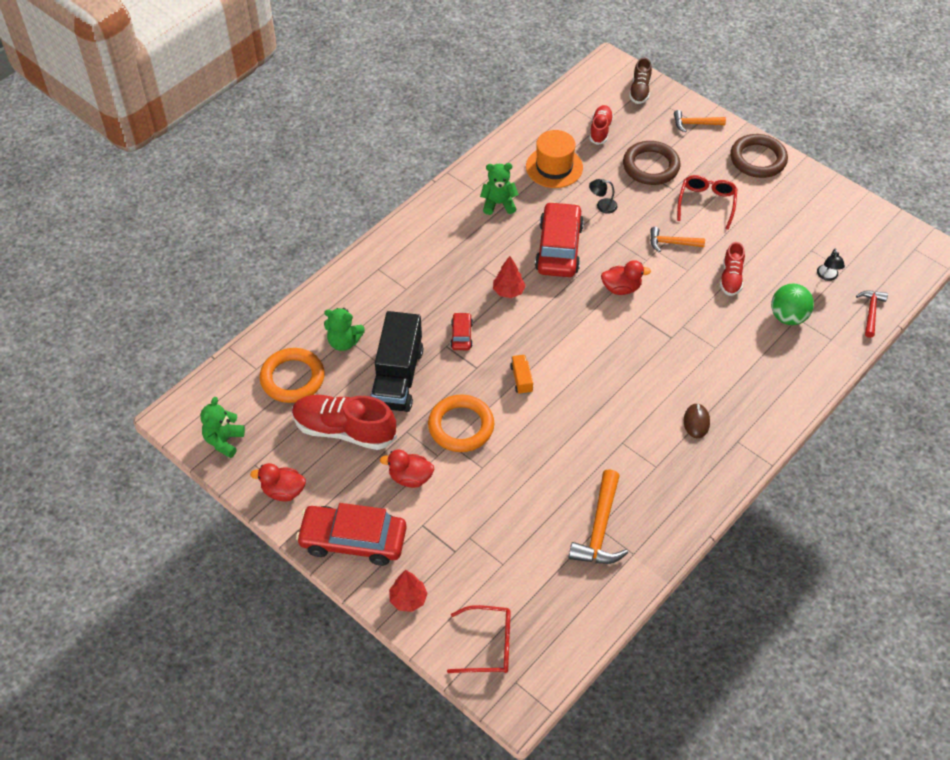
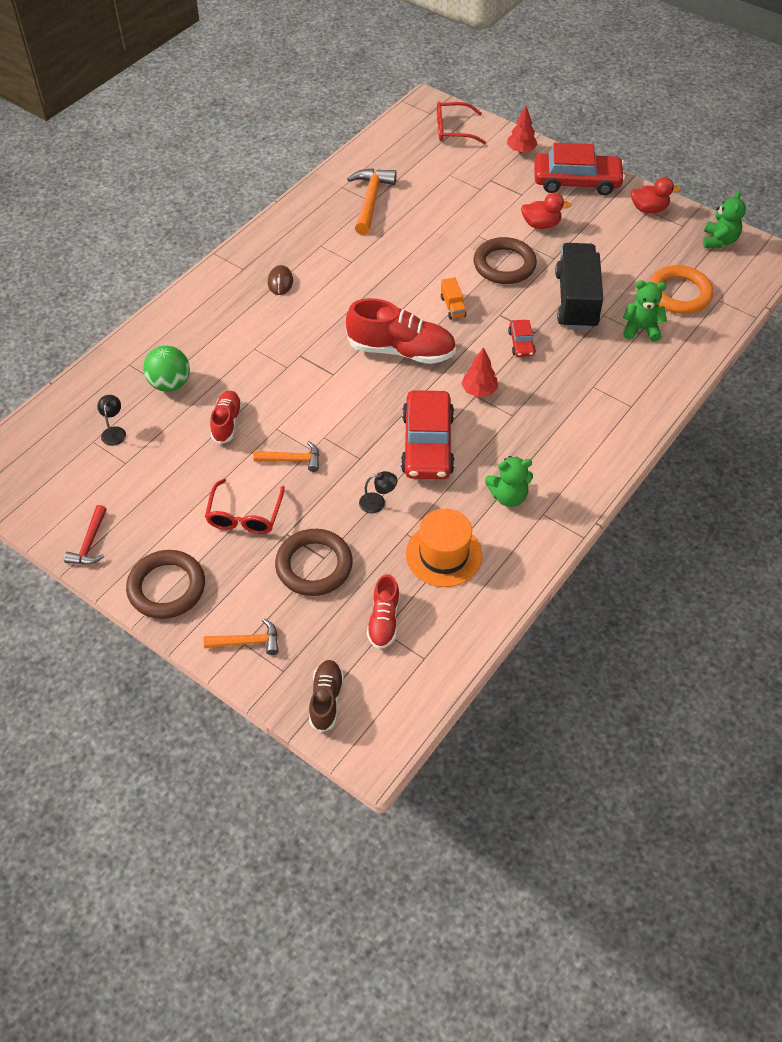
camera: 175 degrees right, 0 degrees up
(344, 430) = (612, 255): red shoe -> red shoe (401, 350)
(461, 426) = (504, 265): orange ring -> brown ring
(621, 288) = (353, 402): red duck -> none
(871, 312) = (76, 395): red hammer -> red hammer (90, 543)

